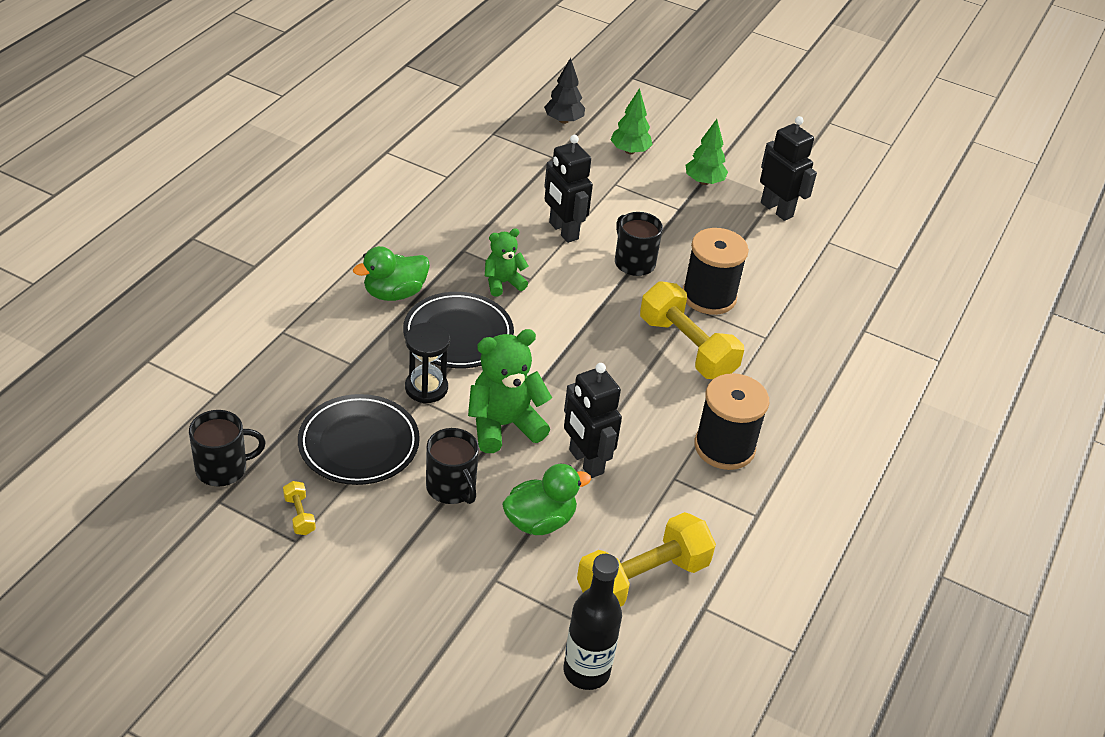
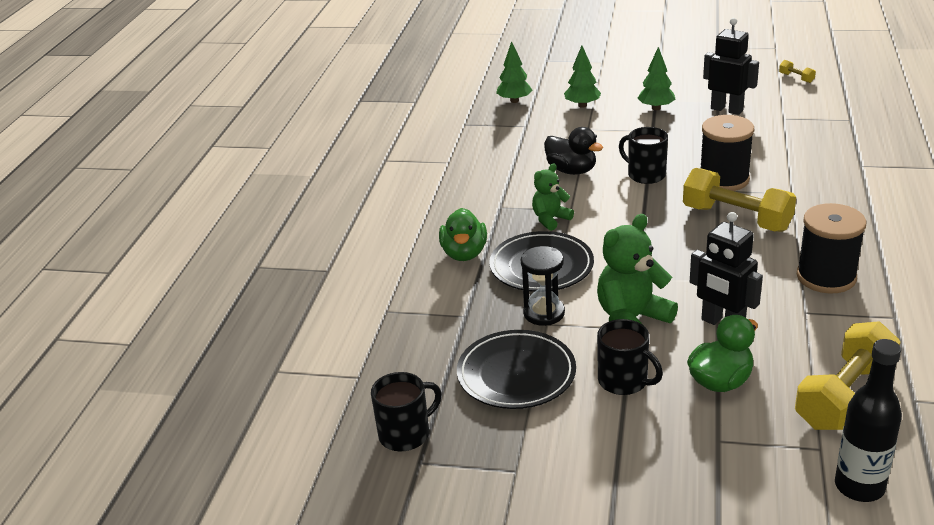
camera: 10 degrees left, 10 degrees down
(299, 515) = (504, 448): yellow dumbbell -> yellow dumbbell (796, 78)
(394, 293) = (464, 253): green duck -> green duck turned 45 degrees counterclockwise
(563, 120) = (514, 101): black tree -> green tree
(563, 231) = (571, 170): black robot -> black duck

